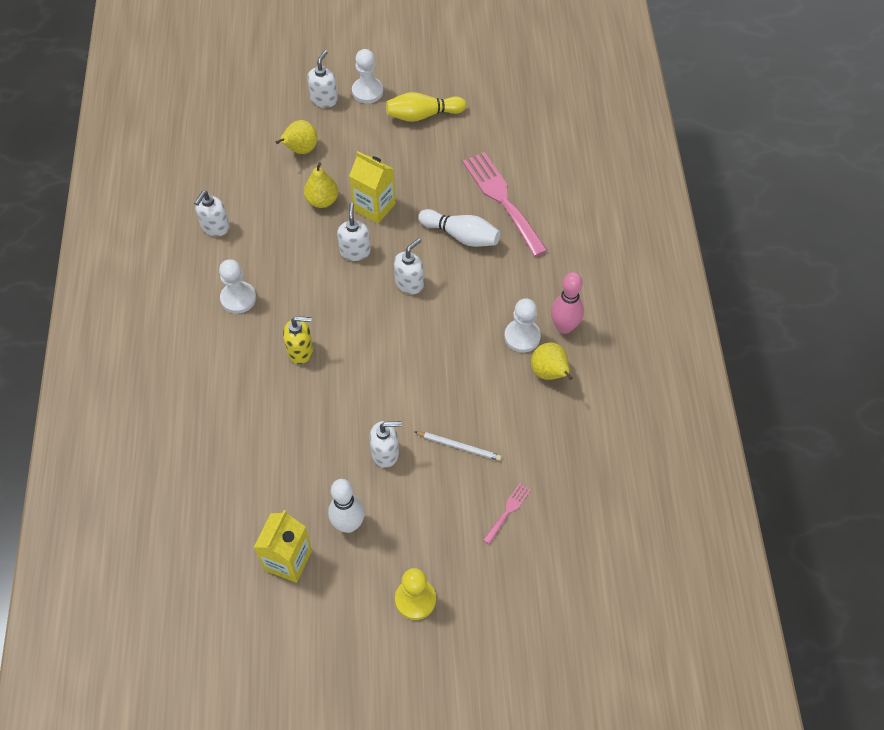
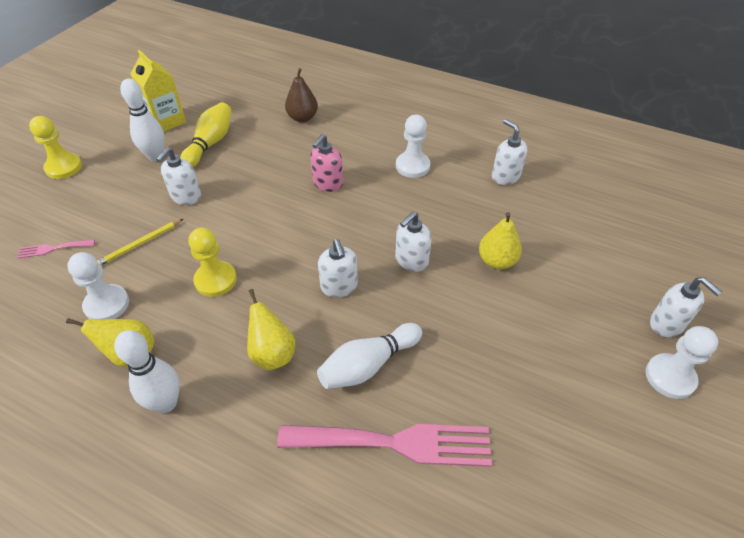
camera: 120 degrees right, 10 degrees down
(211, 429) = (302, 118): none -> brown pear
(300, 150) = (584, 271): yellow pear -> yellow pear (272, 353)
(300, 351) = (327, 183): yellow soap dispenser -> pink soap dispenser
(355, 251) = (411, 260): white soap dispenser -> white soap dispenser turned 105 degrees clockwise
(374, 207) = (462, 301): yellow carton -> none
(423, 115) = (600, 423): yellow bowling pin -> yellow bowling pin (210, 143)
(456, 365) = (215, 280): none -> yellow pawn
(459, 446) = (140, 244): white pencil -> yellow pencil
(508, 511) = (52, 249): pink fork -> pink fork turned 105 degrees clockwise
(522, 337) = (193, 353): white pawn -> white pawn (107, 304)
(564, 327) = (166, 403): pink bowling pin -> white bowling pin

